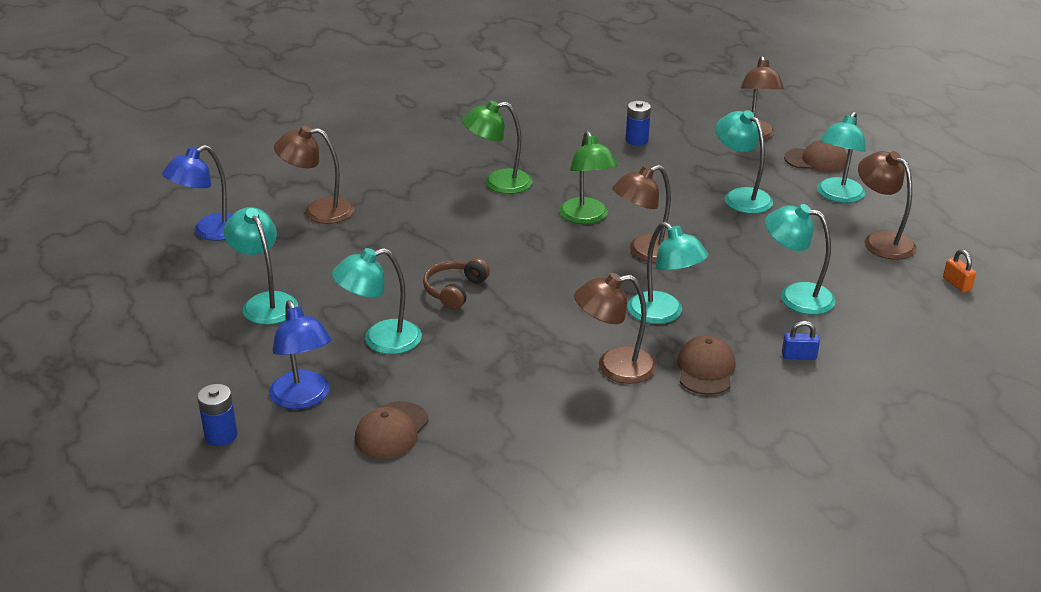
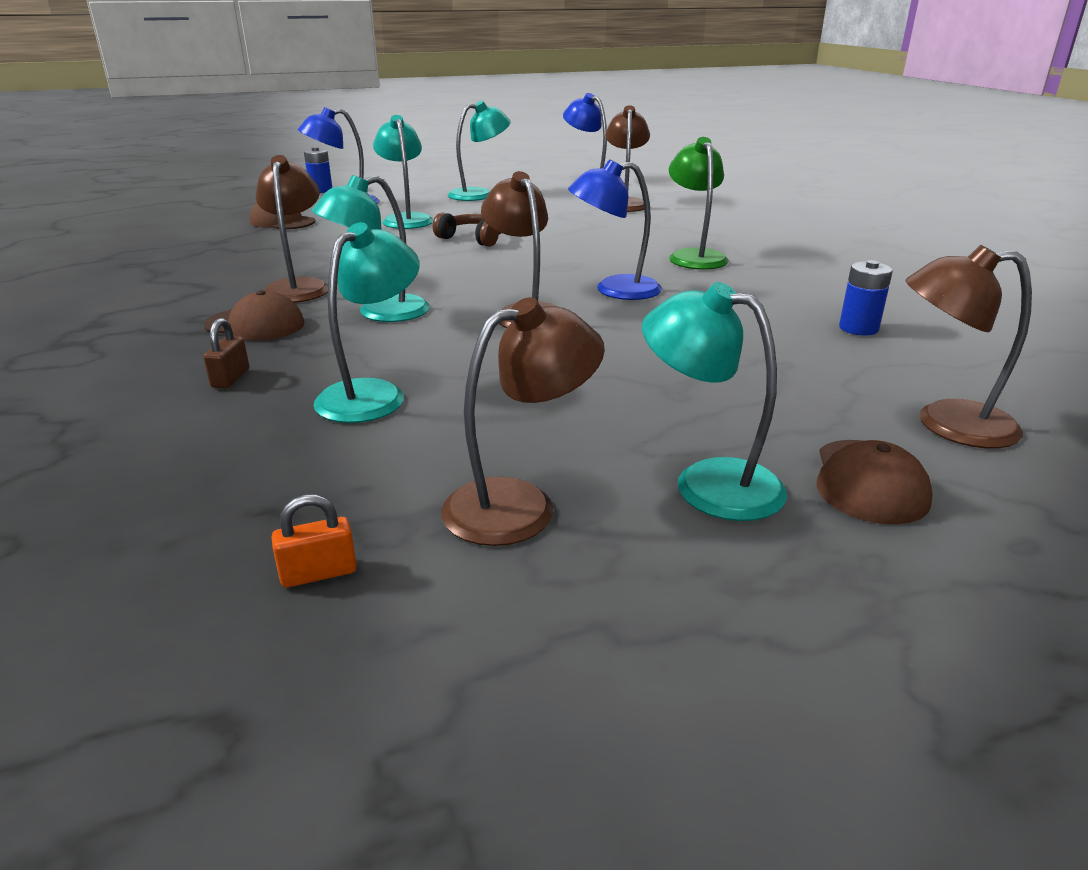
camera: 95 degrees right, 5 degrees down
(586, 217) = (614, 290): green lamp -> blue lamp
(741, 197) = (686, 386): turquoise lamp -> none
(799, 356) = (230, 378): blue padlock -> brown padlock

